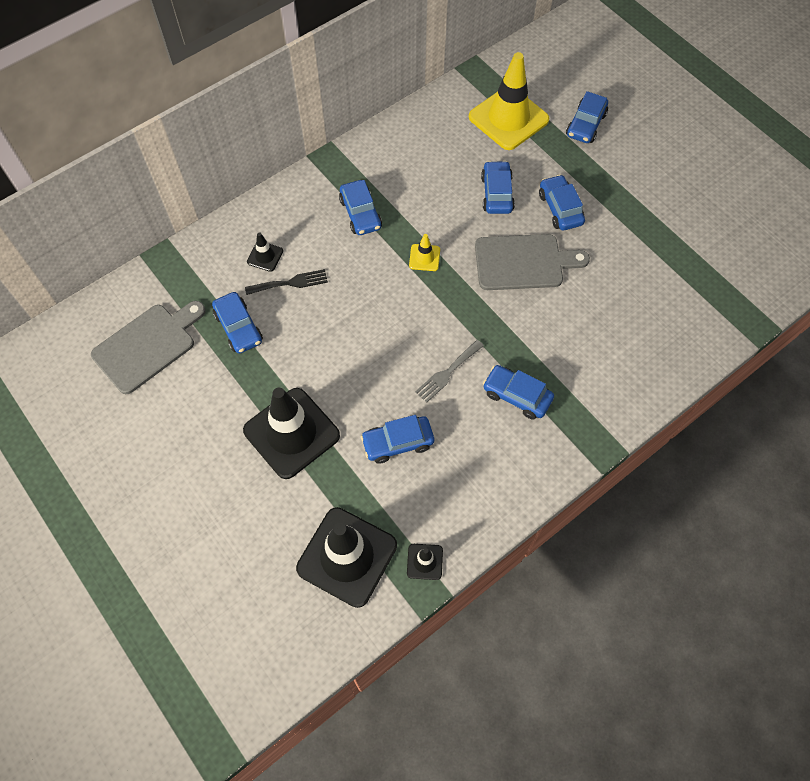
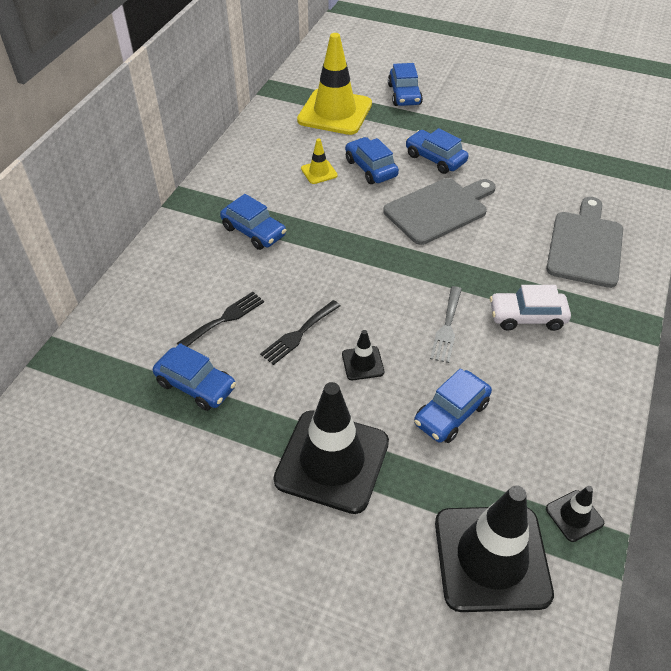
camera: 30 degrees left, 15 degrees down
(147, 346) = (96, 453): grey cutting board -> grey cutting board (585, 246)
(265, 256) = (179, 307): black traffic cone -> black traffic cone (362, 363)
(334, 322) = (299, 334): none -> black fork
(424, 257) = (345, 242): yellow traffic cone -> yellow traffic cone (319, 172)
(516, 396) = (527, 317): blue car -> white car

